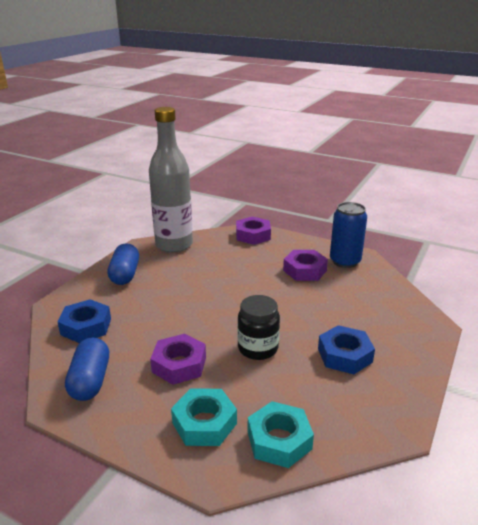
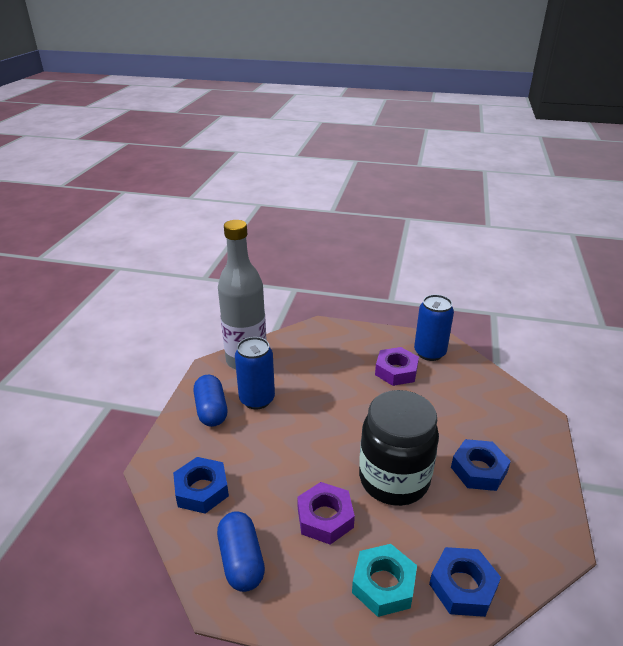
camera: 15 degrees left, 5 degrees up
(167, 273) = (257, 399): none -> blue can
(253, 235) = (324, 333): purple nut -> none
(258, 348) = (394, 479): black jar -> black jar, size x1.69
(279, 440) = (463, 586): turquoise nut -> blue nut

